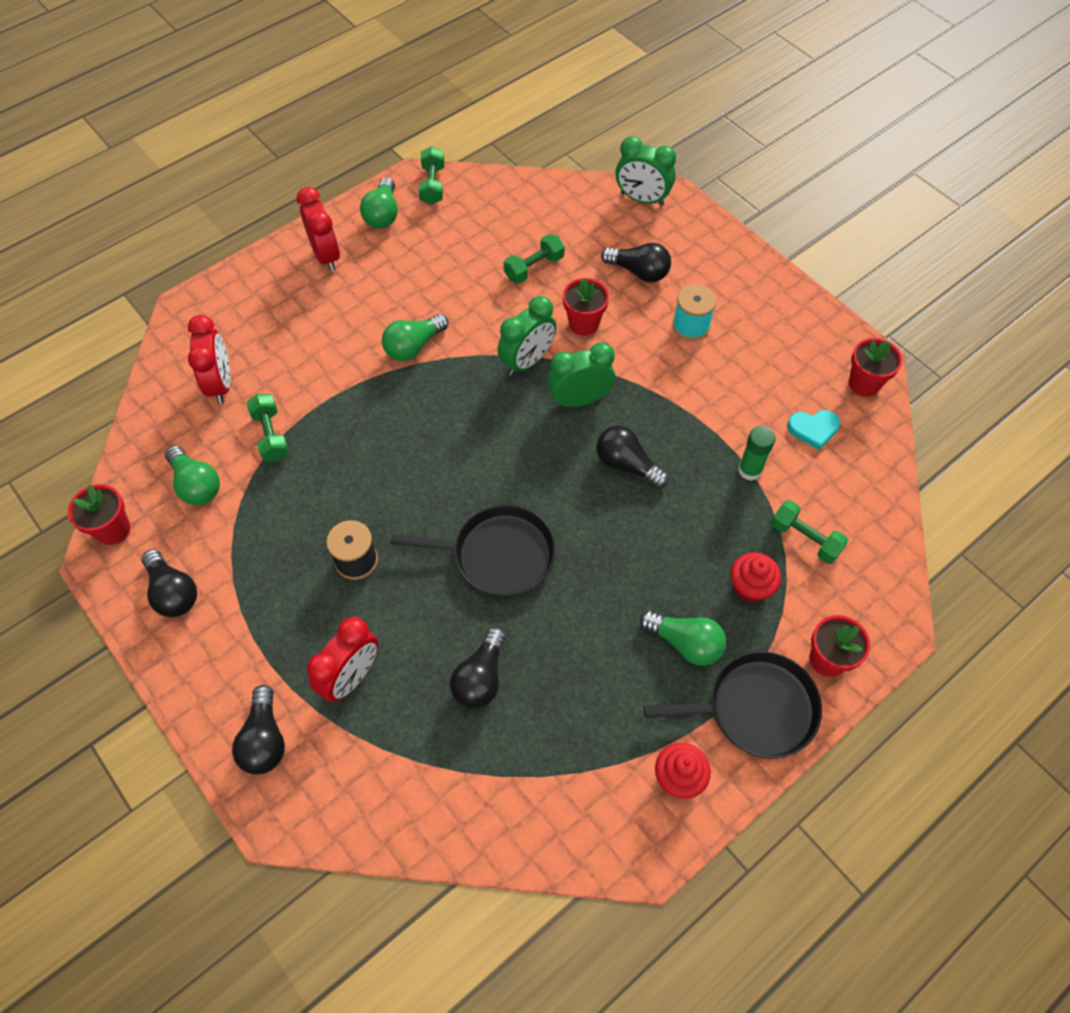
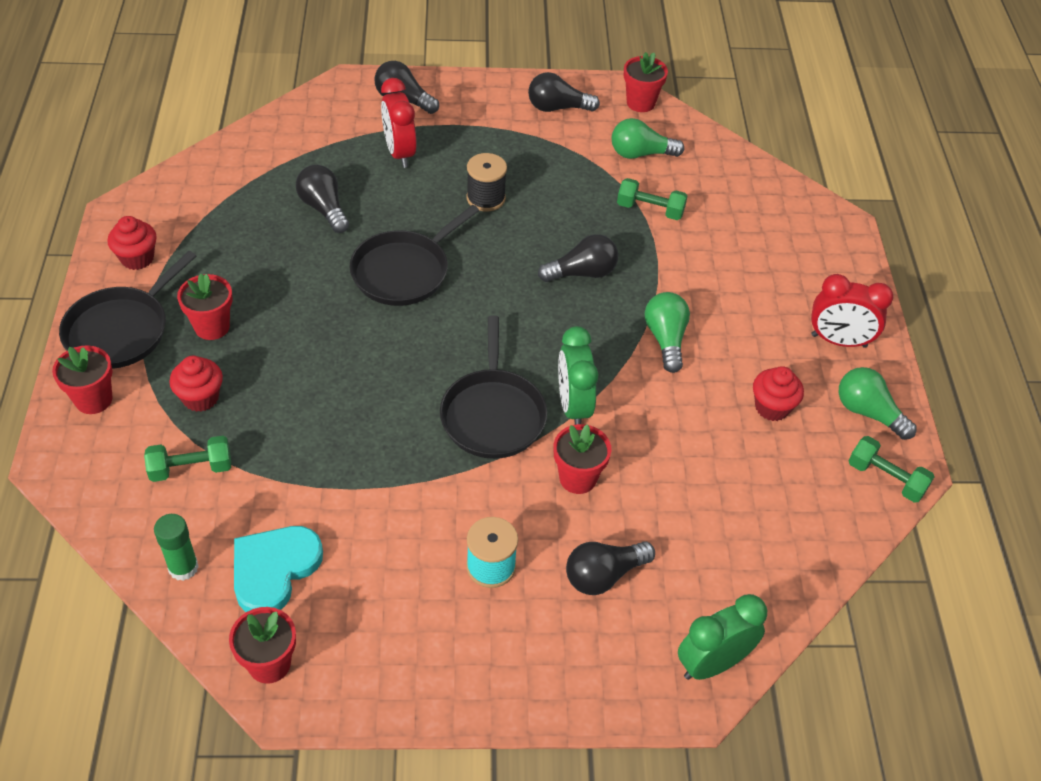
camera: 125 degrees right, 10 degrees down
(221, 384) = (733, 207): red clock -> none
(424, 261) = (772, 407): none -> red cupcake
(534, 268) = (688, 488): green dumbbell -> none
(579, 400) = (493, 414): green clock -> black pan
(627, 465) = (393, 400): black light bulb -> black light bulb (582, 273)
(685, 643) = (212, 327): green light bulb -> red flower pot
(749, 470) = (292, 483): green glue stick -> green glue stick (183, 567)
(813, 429) = (274, 569): turquoise heart -> turquoise heart, size x1.60

